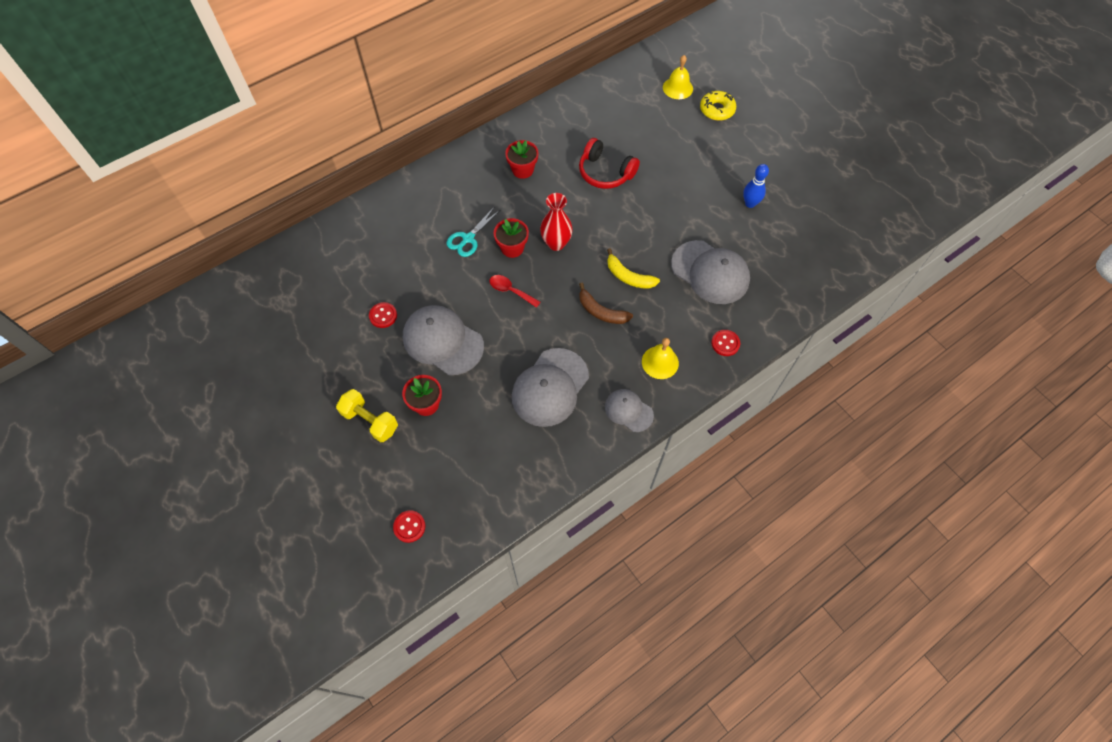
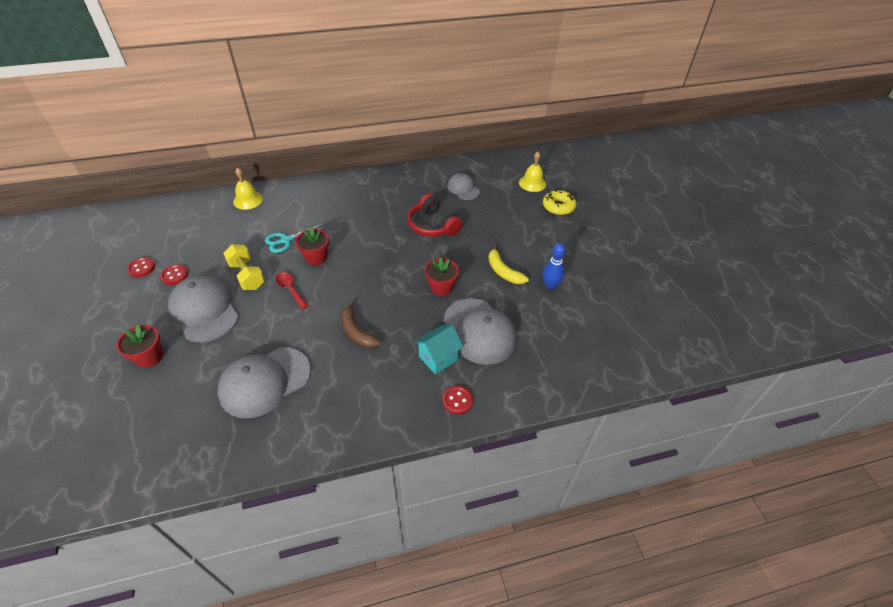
camera: 20 degrees right, 15 degrees down
(370, 421) = (93, 354): yellow dumbbell -> yellow dumbbell (247, 275)
(409, 527) = (42, 464): red button -> red button (141, 268)
(522, 170) = (365, 205): red flower pot -> red flower pot (441, 287)
(556, 243) = (355, 265): red vase -> none
(628, 277) = (400, 311): yellow banana -> yellow banana (503, 271)
(628, 411) = (322, 431): grey cap -> grey cap (463, 189)
(660, 362) = (382, 395): yellow bell -> yellow bell (248, 200)
(688, 310) = (438, 358): none -> turquoise house

